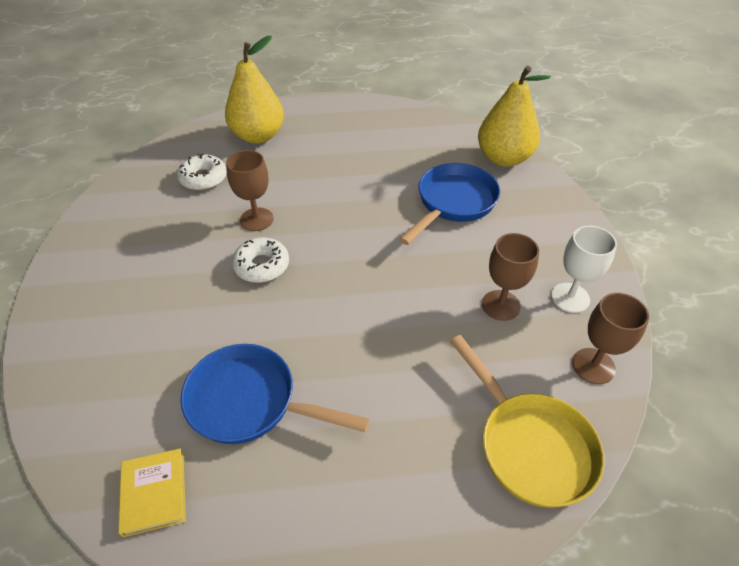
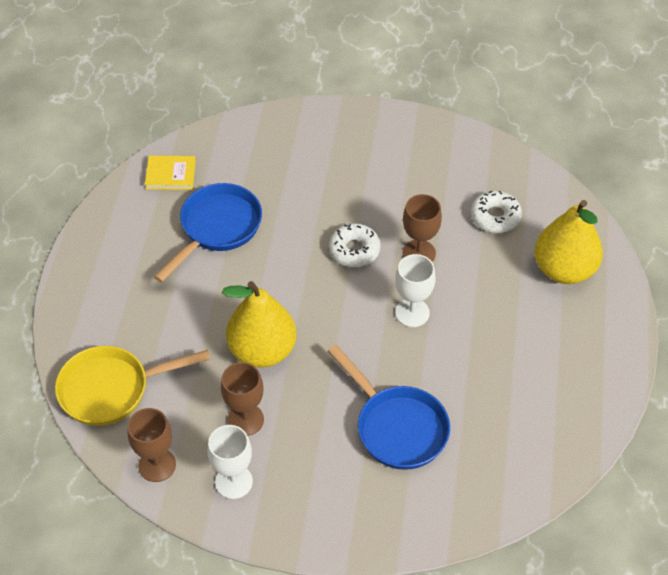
camera: 105 degrees right, 5 degrees up
(329, 213) = (412, 313): none -> white goblet
(503, 158) = (465, 509): yellow pear -> yellow pear (262, 350)

